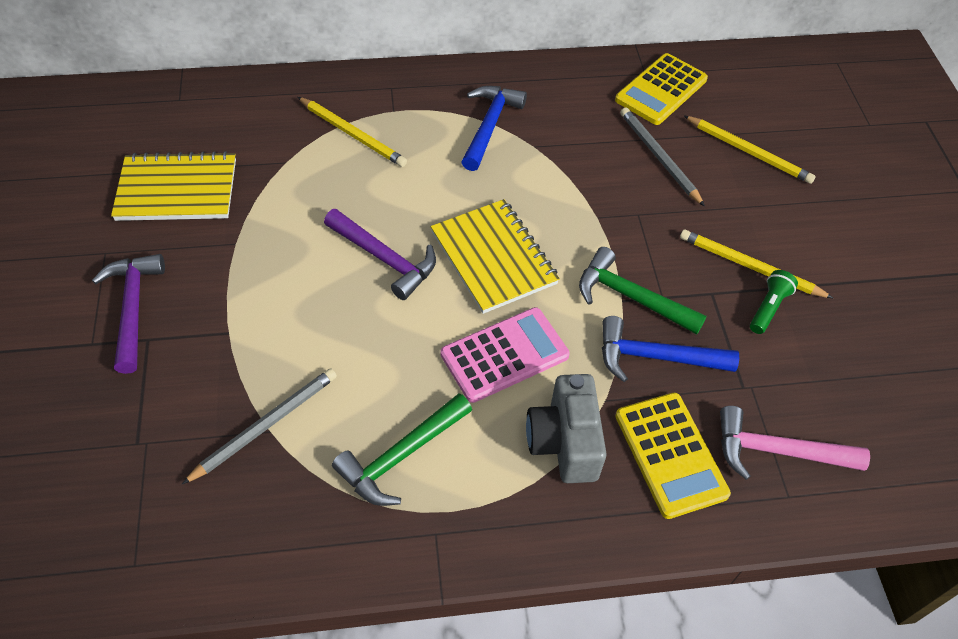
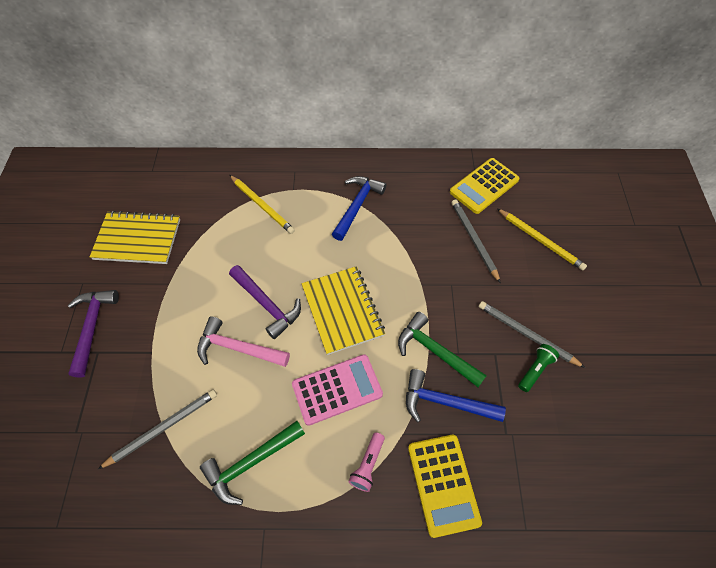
camera: 10 degrees right, 5 degrees up
(564, 442) = (367, 465): grey camera -> pink flashlight
(750, 267) = (526, 335): yellow pencil -> grey pencil
(777, 451) = (523, 490): pink hammer -> pink hammer (237, 348)

